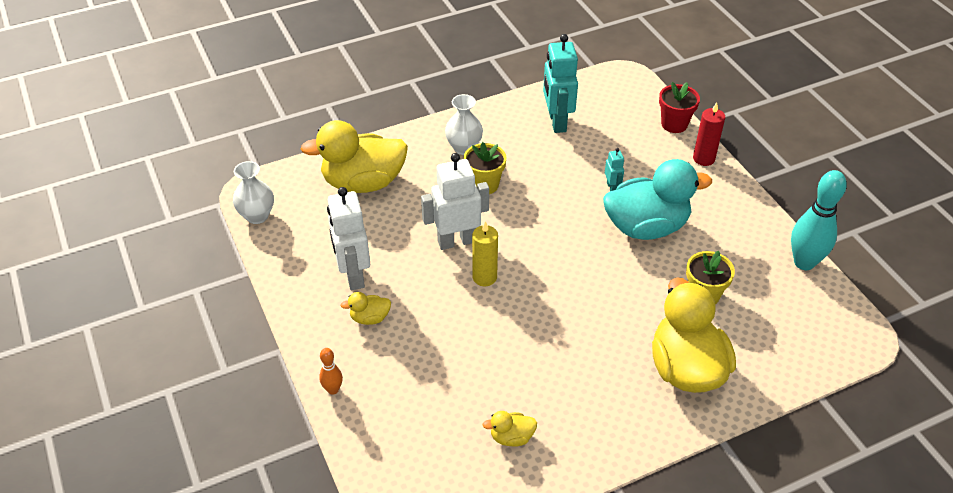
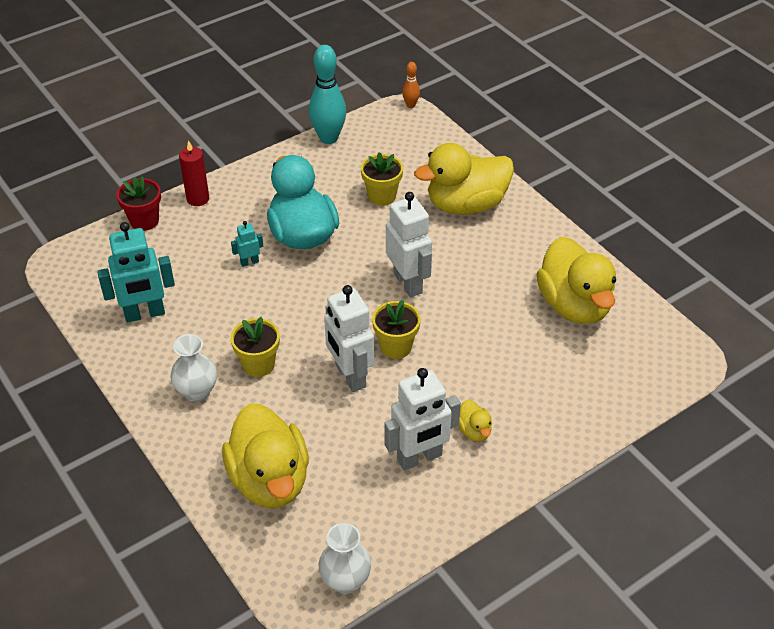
camera: 100 degrees left, 0 degrees up
(333, 390) = (571, 442): orange bowling pin -> orange bowling pin (410, 105)
(484, 277) = (396, 346): yellow candle -> yellow flower pot
(511, 437) = (574, 305): yellow duck -> yellow duck, size x2.34
(567, 298) = (408, 283): none -> white robot

